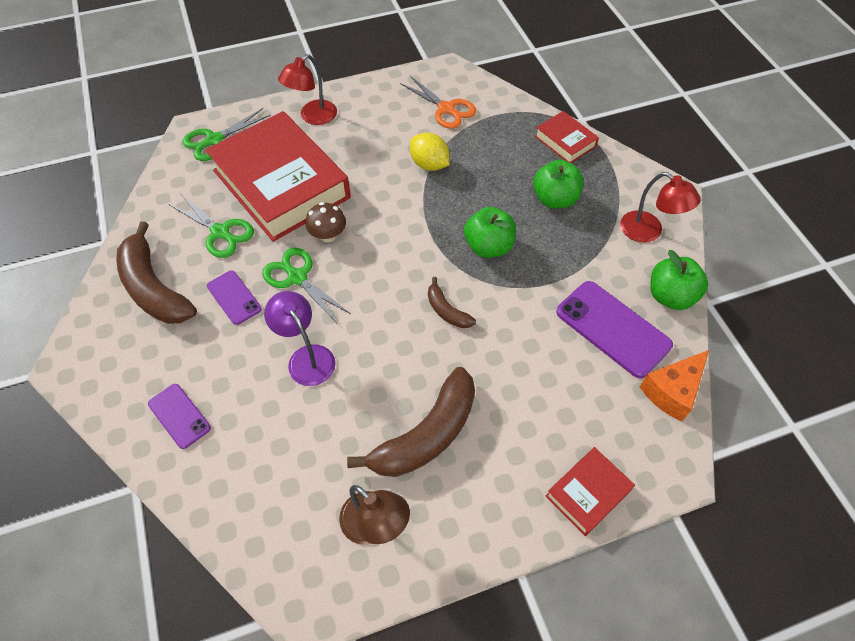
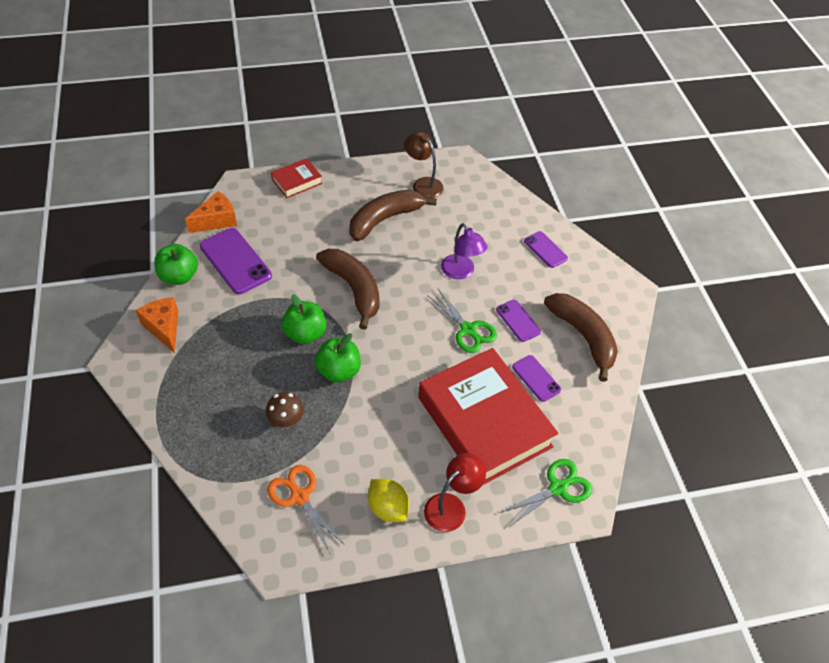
camera: 175 degrees left, 5 degrees down
(221, 232) = (536, 378): green scissors -> purple phone
(328, 235) = (441, 362): brown mushroom -> brown mushroom (286, 420)
(429, 164) = (336, 424): yellow lemon -> yellow lemon (388, 508)
(447, 311) = (353, 289): brown banana -> brown banana, size x2.01
(554, 199) = (230, 369): green apple -> green apple (339, 371)
(565, 141) = (188, 433): red book -> none
(648, 232) = (164, 328): red lamp -> orange cheese

